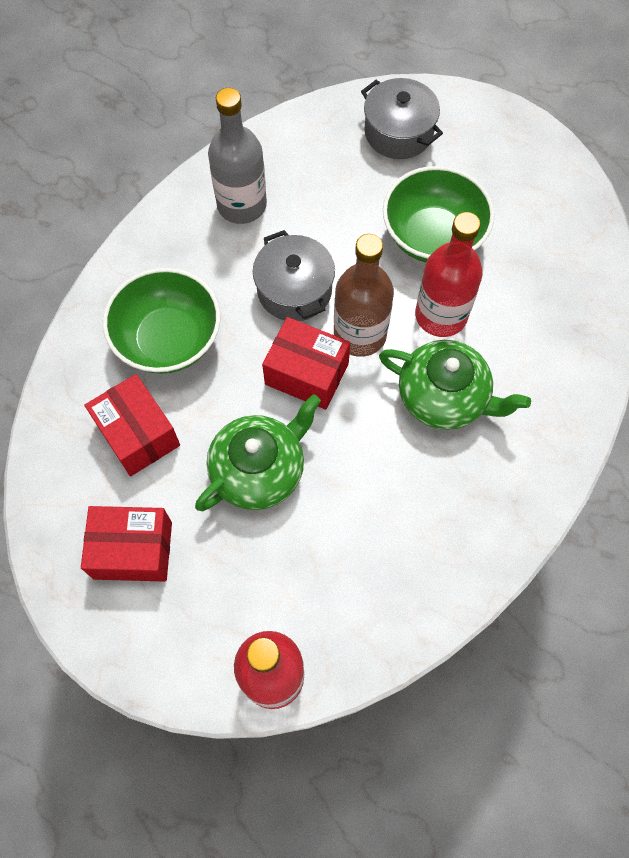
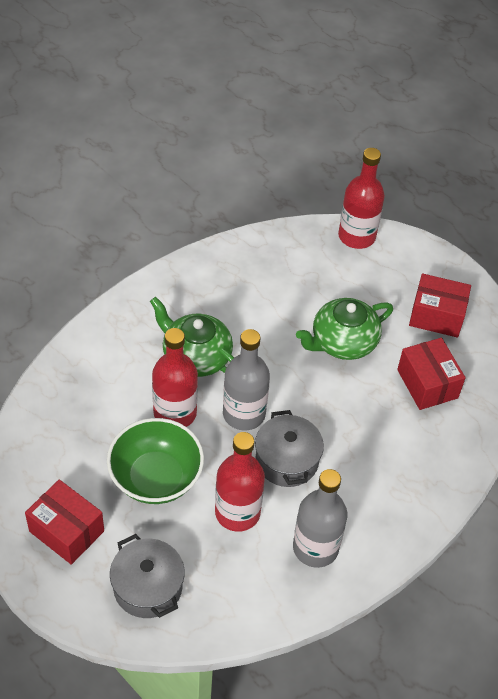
camera: 170 degrees left, 15 degrees down
(168, 340) = (396, 445): green bowl -> none
(307, 373) = (293, 395): red box -> red box (66, 531)
(333, 221) = (237, 512): none -> red bottle
(360, 334) = (244, 414): brown bottle -> grey bottle

